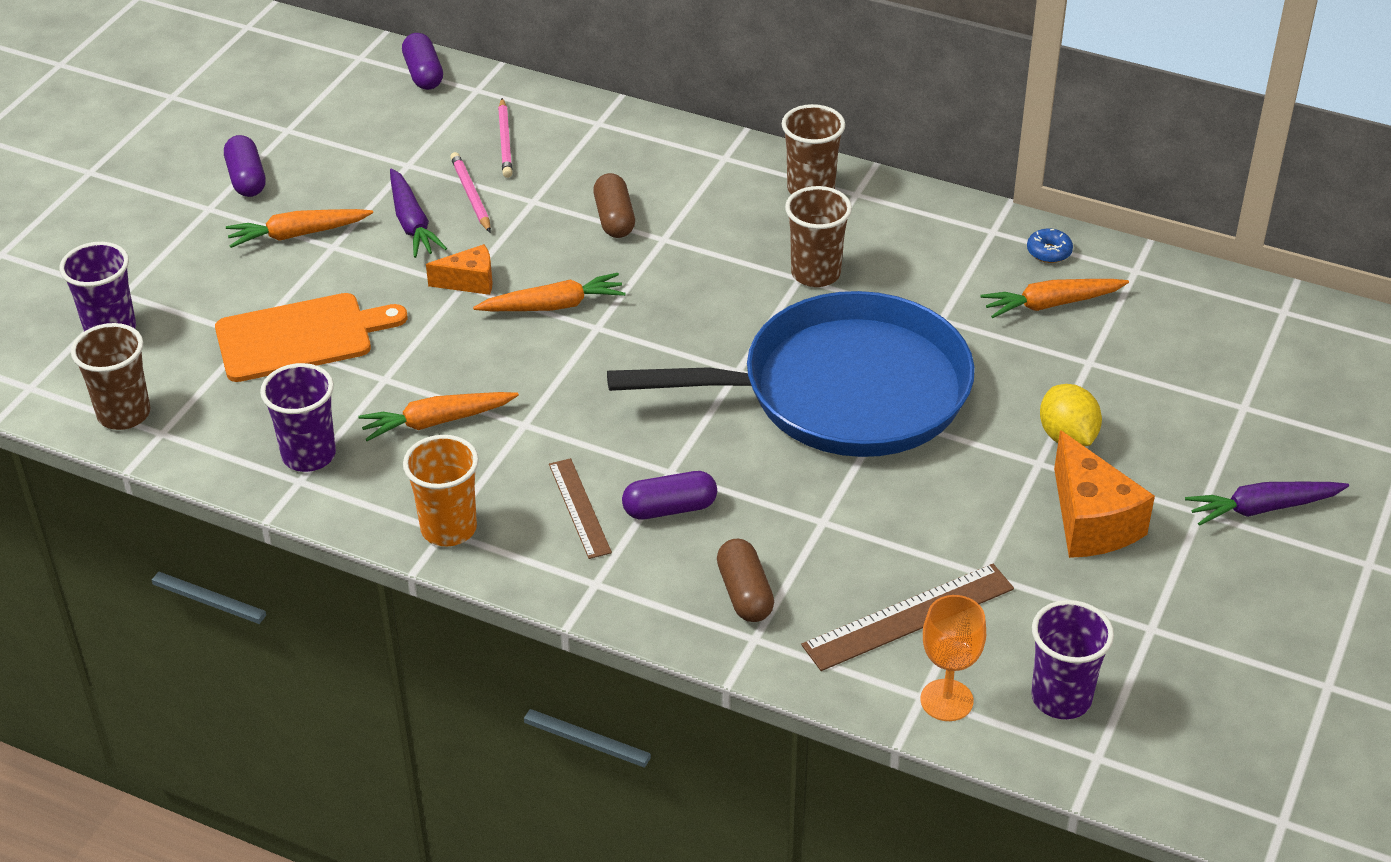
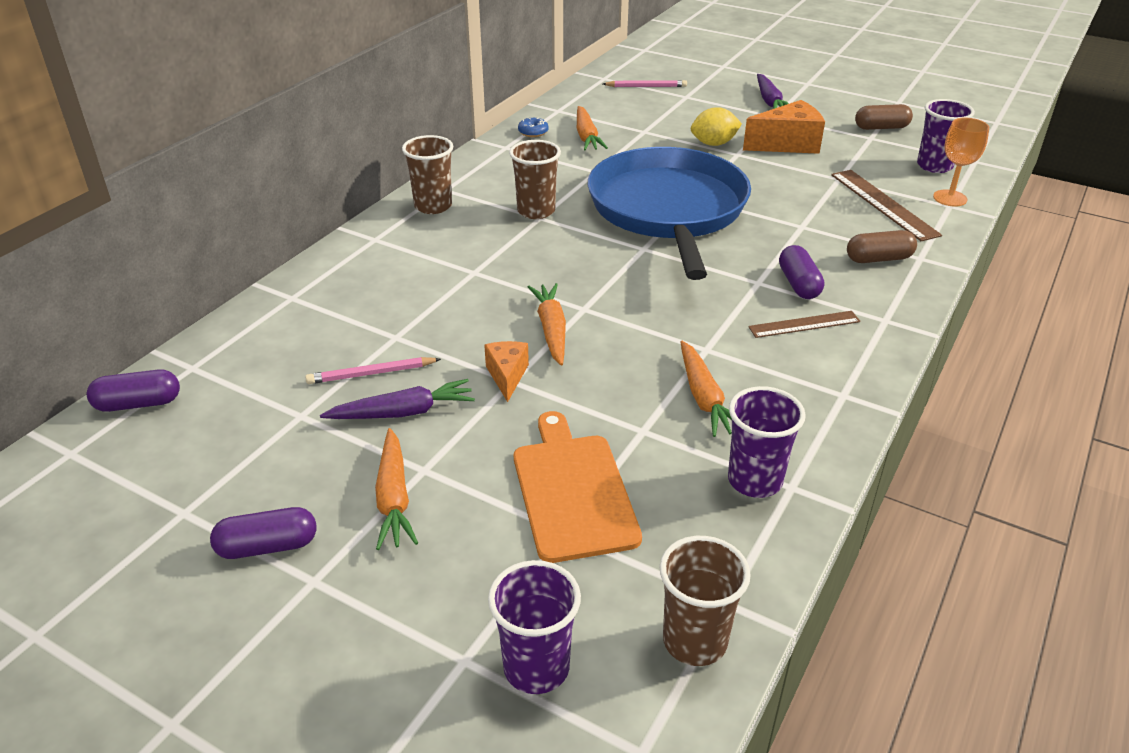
camera: 85 degrees left, 5 degrees down
(448, 529) = (840, 392): orange cup -> none
(505, 141) = (293, 351): pink pencil -> pink pencil (646, 87)
(614, 218) = (438, 294): brown capsule -> brown capsule (881, 128)

